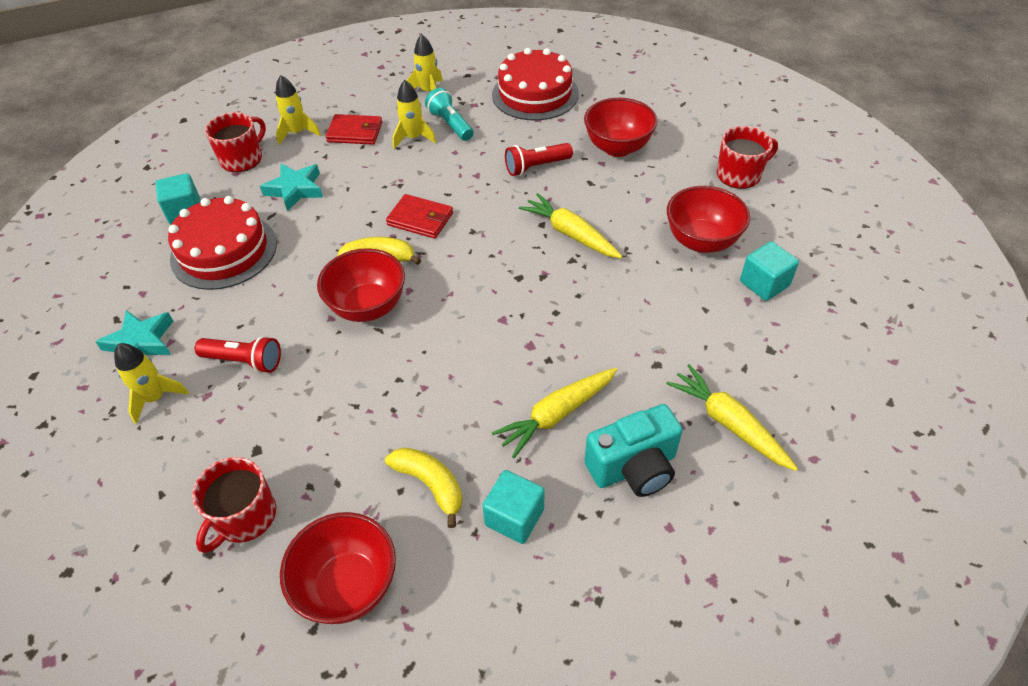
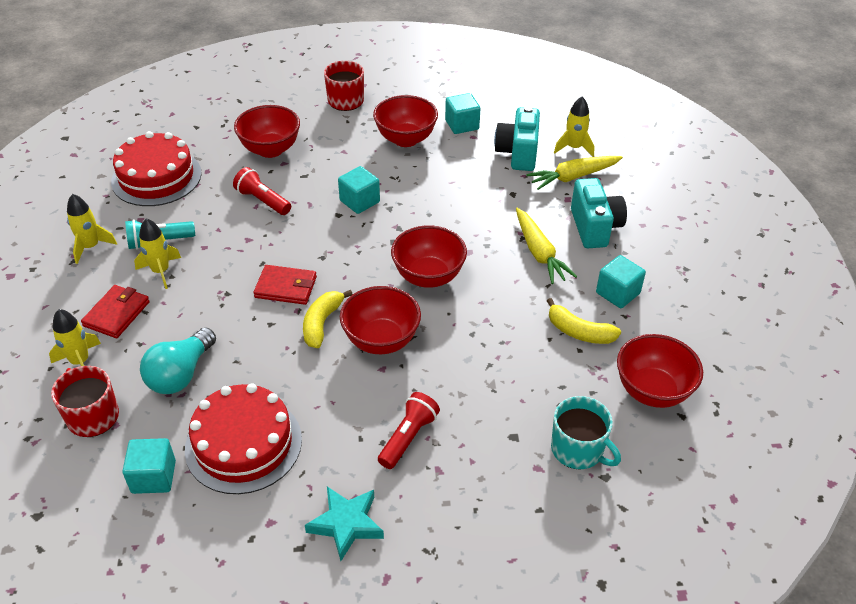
camera: 75 degrees left, 5 degrees down
(155, 398) = (426, 512): yellow rocket -> yellow rocket (574, 148)
(244, 517) = (578, 449): red mug -> turquoise mug
(295, 190) = (181, 374): turquoise star -> turquoise light bulb
(420, 219) = (286, 287): red wallet -> red wallet turned 60 degrees clockwise
(430, 484) = (579, 332): yellow banana -> yellow banana turned 120 degrees counterclockwise
(474, 320) = (428, 276): none -> red bowl
(536, 167) = (262, 201): red flashlight -> red flashlight turned 135 degrees clockwise
(570, 234) = (359, 201): yellow carrot -> turquoise cube
(742, 352) = (518, 153): none -> turquoise camera

